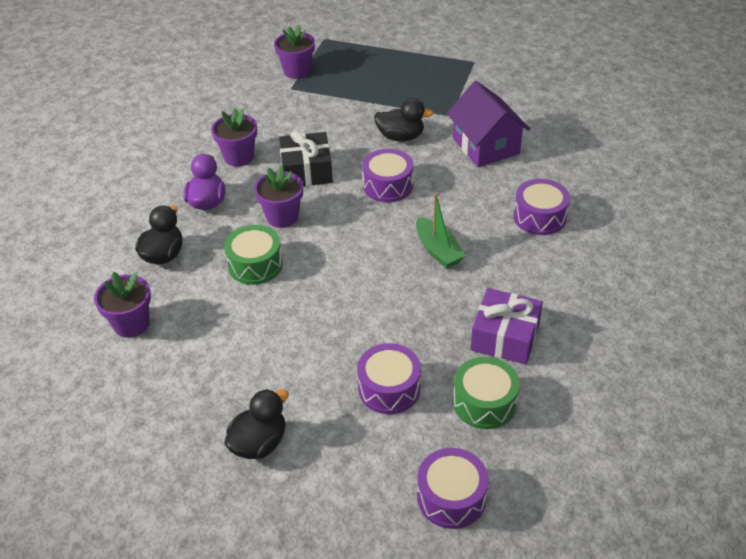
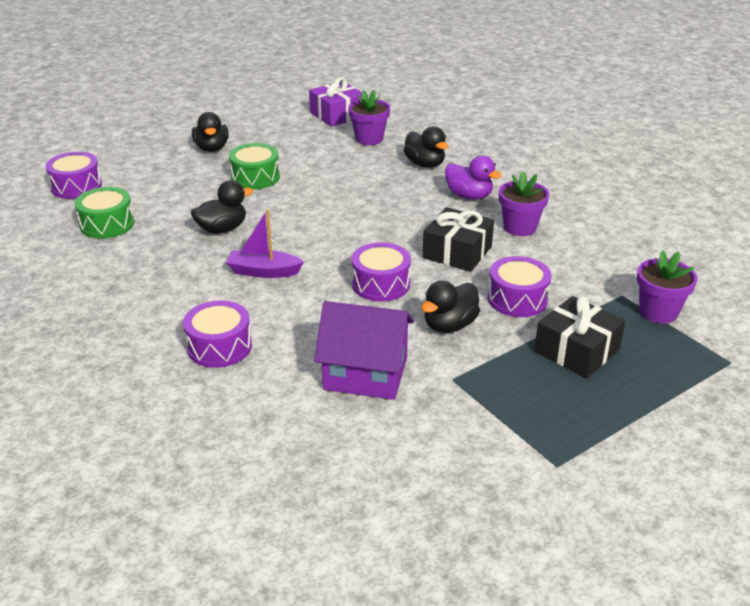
camera: 125 degrees right, 10 degrees down
(255, 265) = (365, 192): green drum -> green drum (255, 177)
(282, 217) = (406, 220): purple flower pot -> none
(371, 85) = (576, 350): none -> black gift
(389, 388) = (177, 198): purple drum -> purple drum (517, 299)
(407, 315) = (222, 229): none -> black duck
(438, 250) = (263, 271): green boat -> purple boat
(505, 337) = (137, 258): purple gift -> purple gift (337, 115)

